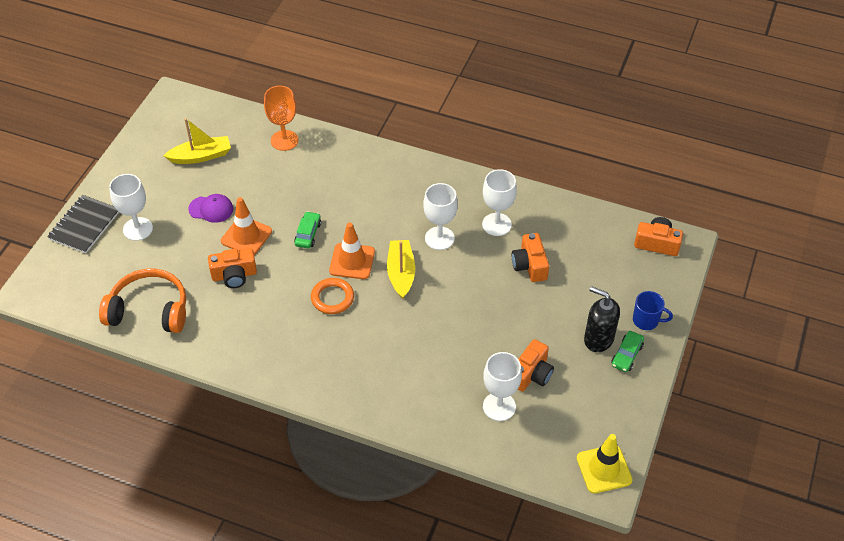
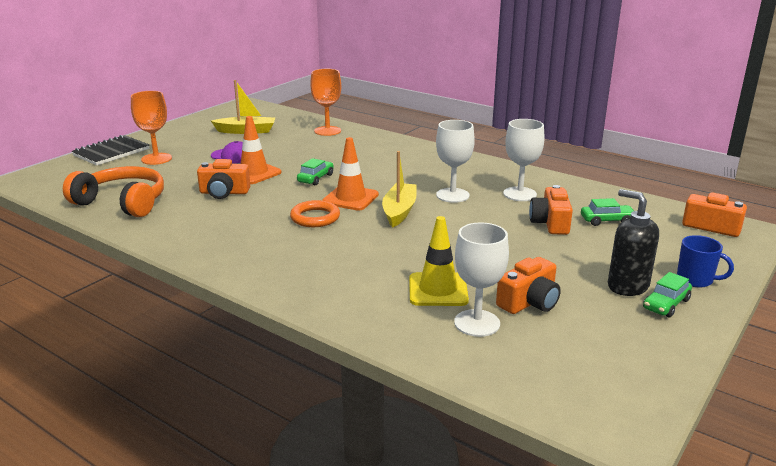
camera: 15 degrees right, 25 degrees down
(138, 229) = (156, 159): white goblet -> orange goblet
(574, 252) = (607, 220): none -> green car
(604, 469) = (619, 409): yellow traffic cone -> yellow traffic cone (438, 290)

